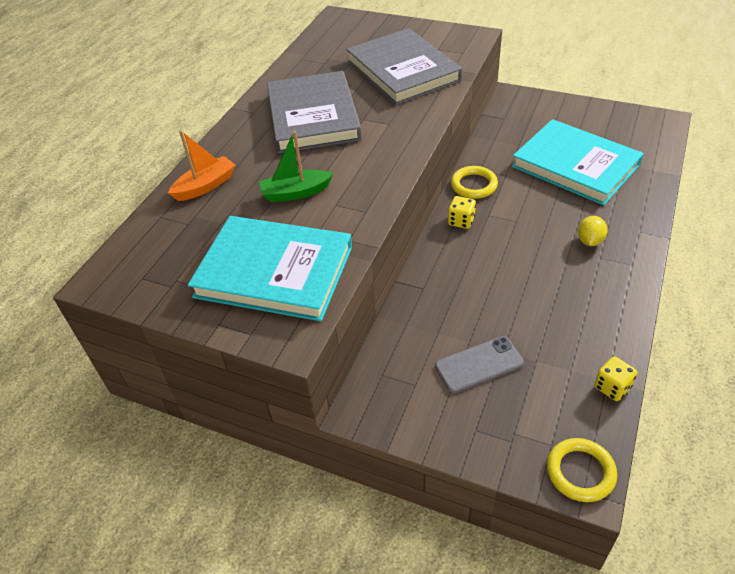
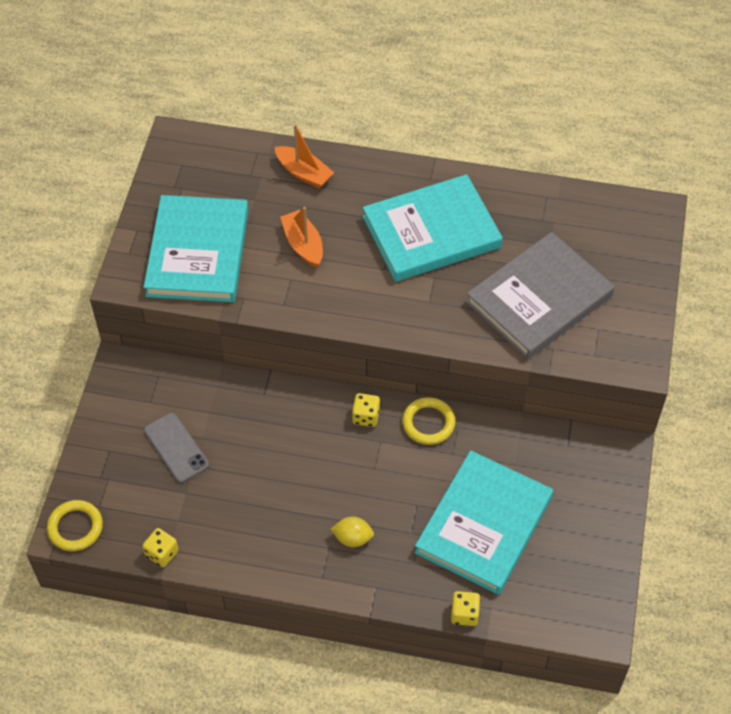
camera: 75 degrees right, 10 degrees up
(295, 193) = (303, 244): green boat -> orange boat
(313, 116) = (431, 232): grey book -> turquoise book
(659, 184) = (464, 614): none -> yellow dice

